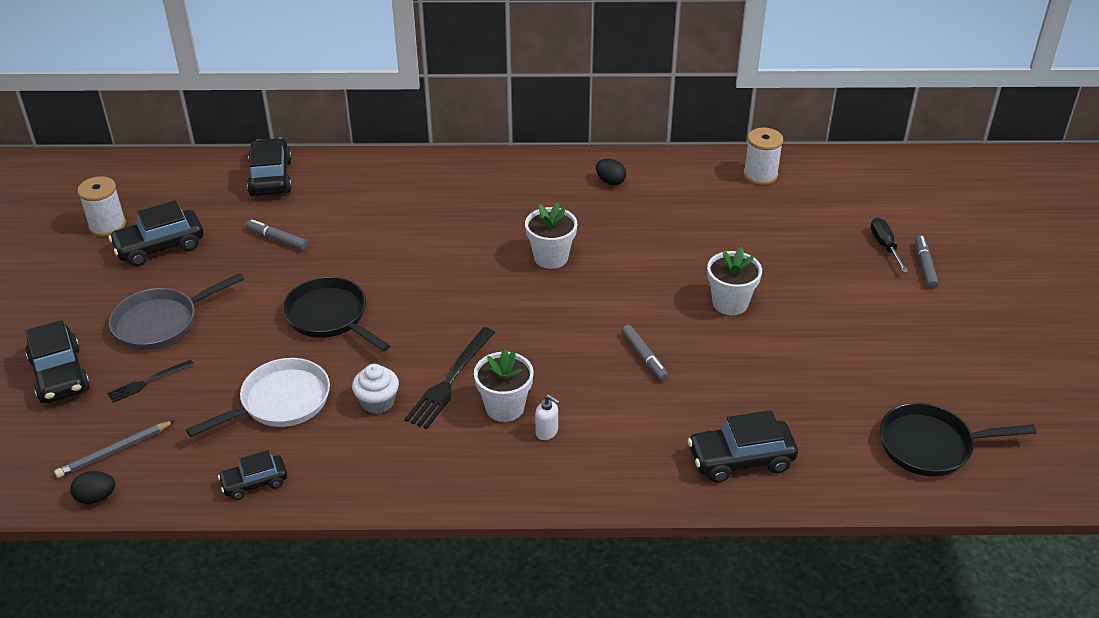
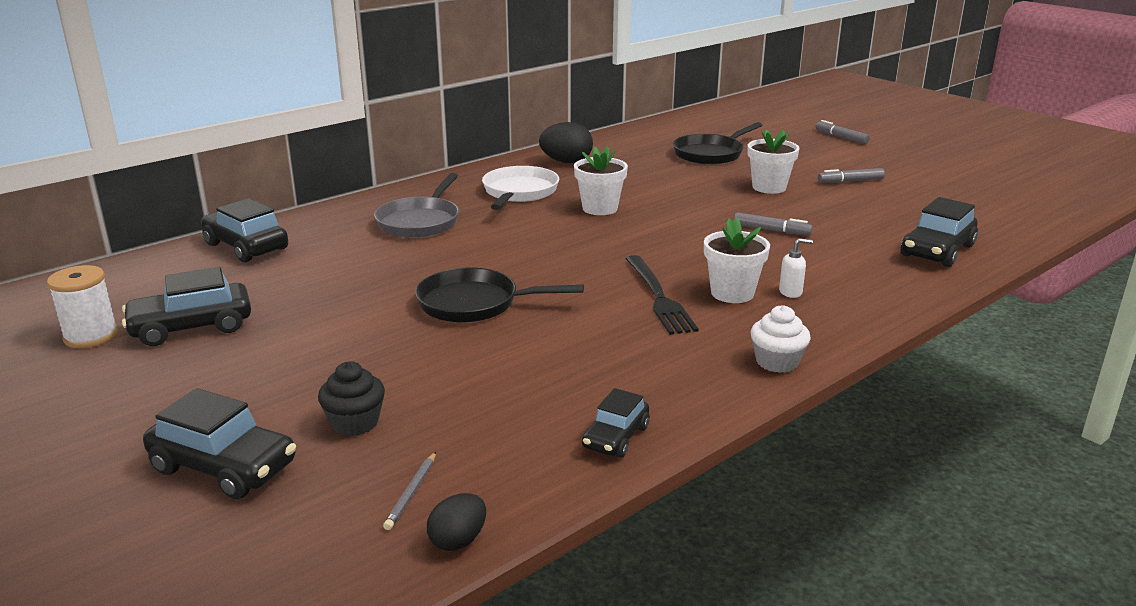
camera: 40 degrees left, 15 degrees down
(114, 451) = (411, 493): grey pencil -> grey pencil, size x0.66
(148, 382) = (355, 423): black fork -> black cupcake
(160, 247) = (191, 327): black car -> black car turned 45 degrees clockwise
(161, 323) = (291, 376): grey pan -> grey pan (420, 222)
(277, 239) = (326, 278): grey marker -> grey marker (850, 181)
(280, 402) = (532, 373): white pan -> white pan (519, 192)
(377, 402) = (623, 334): white cupcake -> white cupcake (777, 362)
(610, 181) = (566, 162): black egg -> black egg, size x1.67
(760, 175) = (663, 131): white spool -> none
(885, 246) = (802, 136): black screwdriver -> none
(931, 446) = (1013, 202): black pan -> black pan (711, 154)

